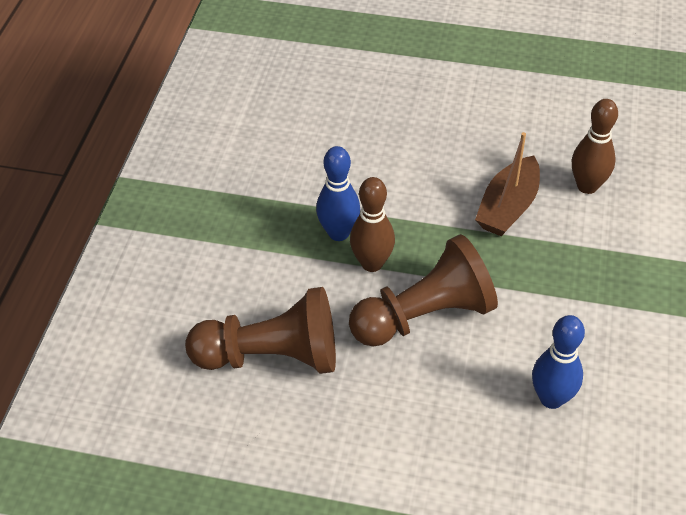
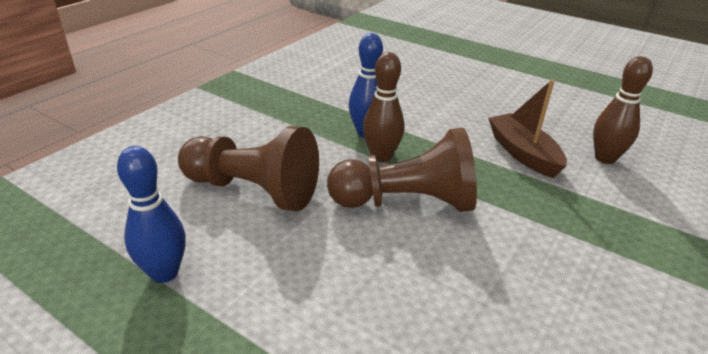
camera: 20 degrees right, 15 degrees down
(508, 207) = (523, 153): brown boat -> brown boat turned 105 degrees clockwise
(551, 398) = (505, 307): blue bowling pin -> blue bowling pin (164, 273)

